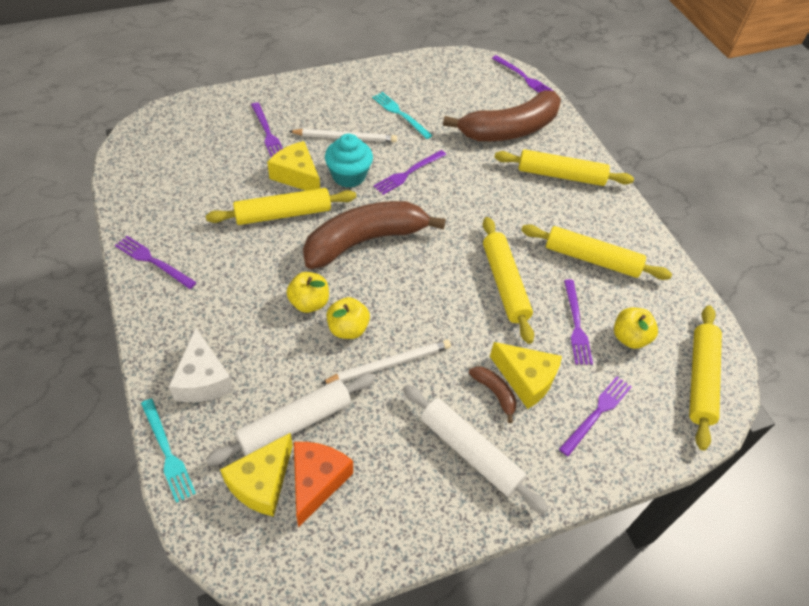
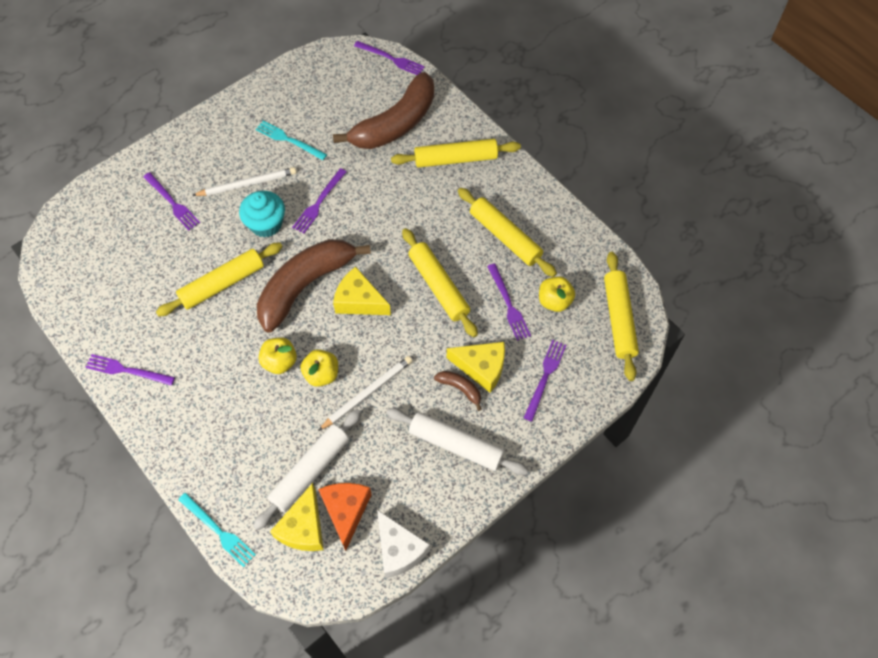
camera: 15 degrees left, 10 degrees up
(203, 379) = (219, 461): white cheese -> white cheese (399, 549)
(297, 176) = (219, 240): yellow cheese -> yellow cheese (359, 301)
(592, 259) = (505, 237): yellow rolling pin -> yellow rolling pin turned 45 degrees clockwise

